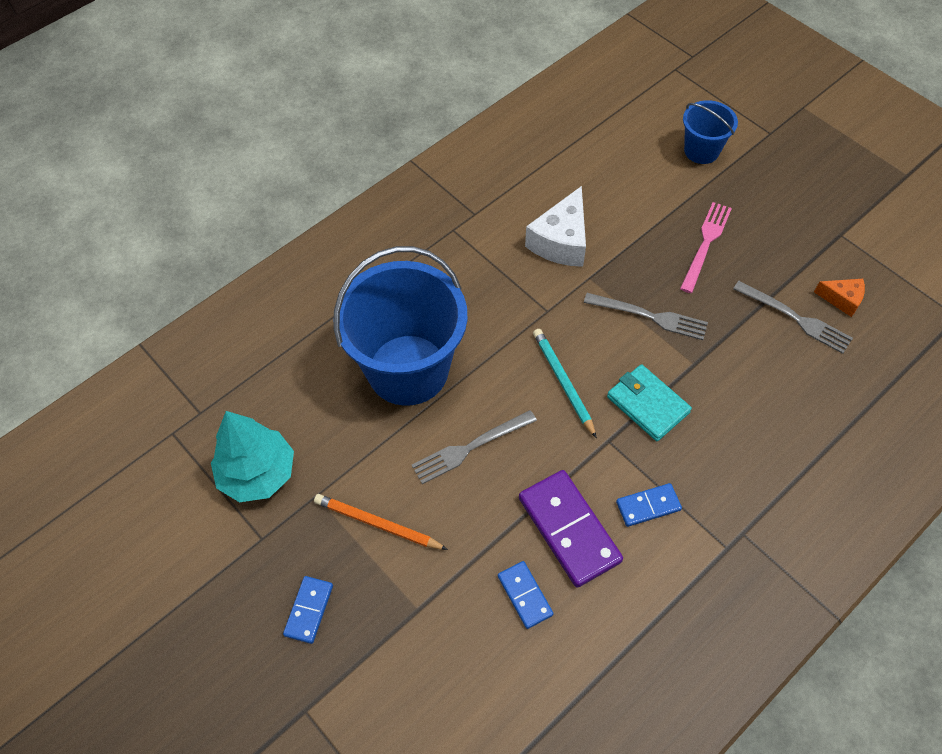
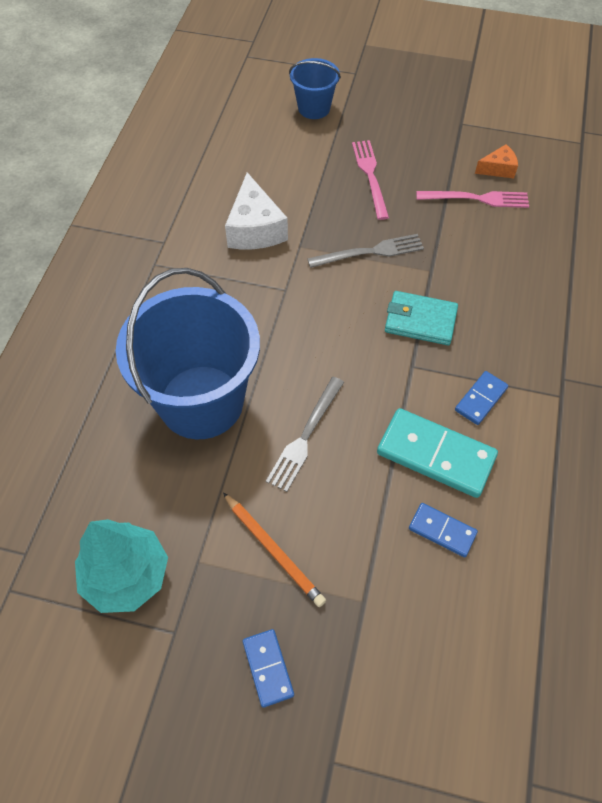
camera: 35 degrees left, 0 degrees up
(378, 524) = (273, 550): orange pencil -> orange pencil turned 120 degrees counterclockwise
(563, 382) = (341, 339): turquoise pencil -> none
(569, 529) = (435, 455): purple domino -> turquoise domino
(795, 318) = (477, 199): grey fork -> pink fork

